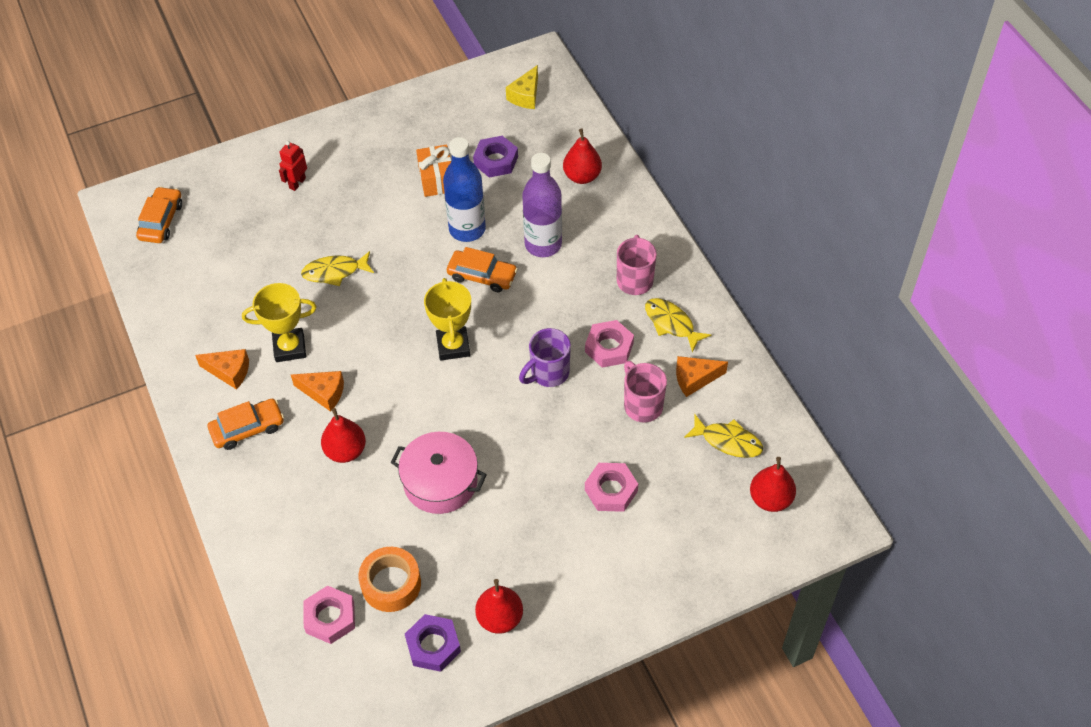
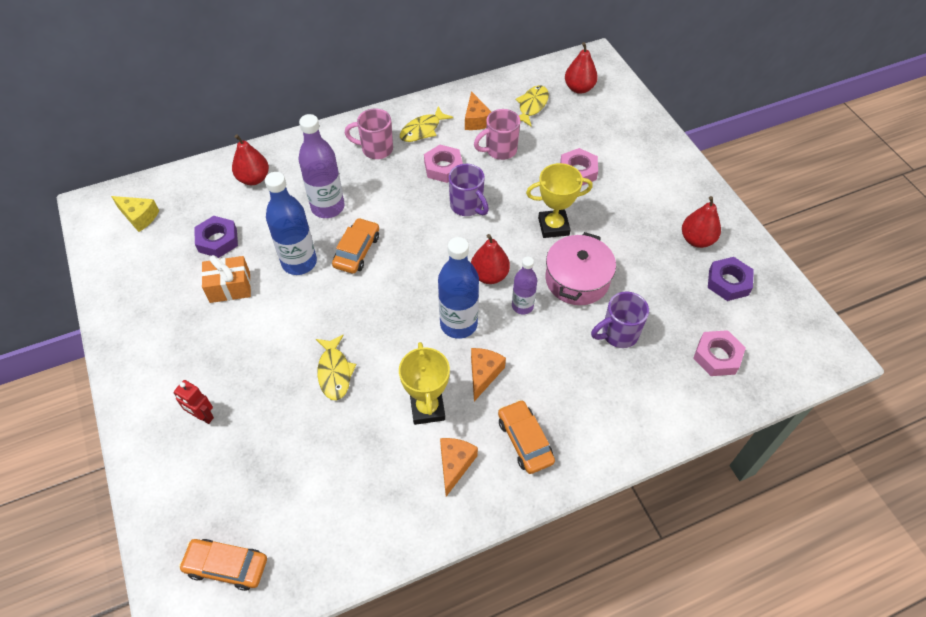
camera: 90 degrees left, 0 degrees up
(345, 451) = (548, 352): red pear -> red pear (489, 275)
(365, 519) = (618, 334): none -> purple mug
(385, 370) = (458, 324): none -> blue bottle
(391, 584) = (678, 312): orange tape -> none
(406, 427) = (522, 306): none -> purple bottle
(453, 346) = (435, 272): yellow trophy -> yellow trophy (553, 226)

